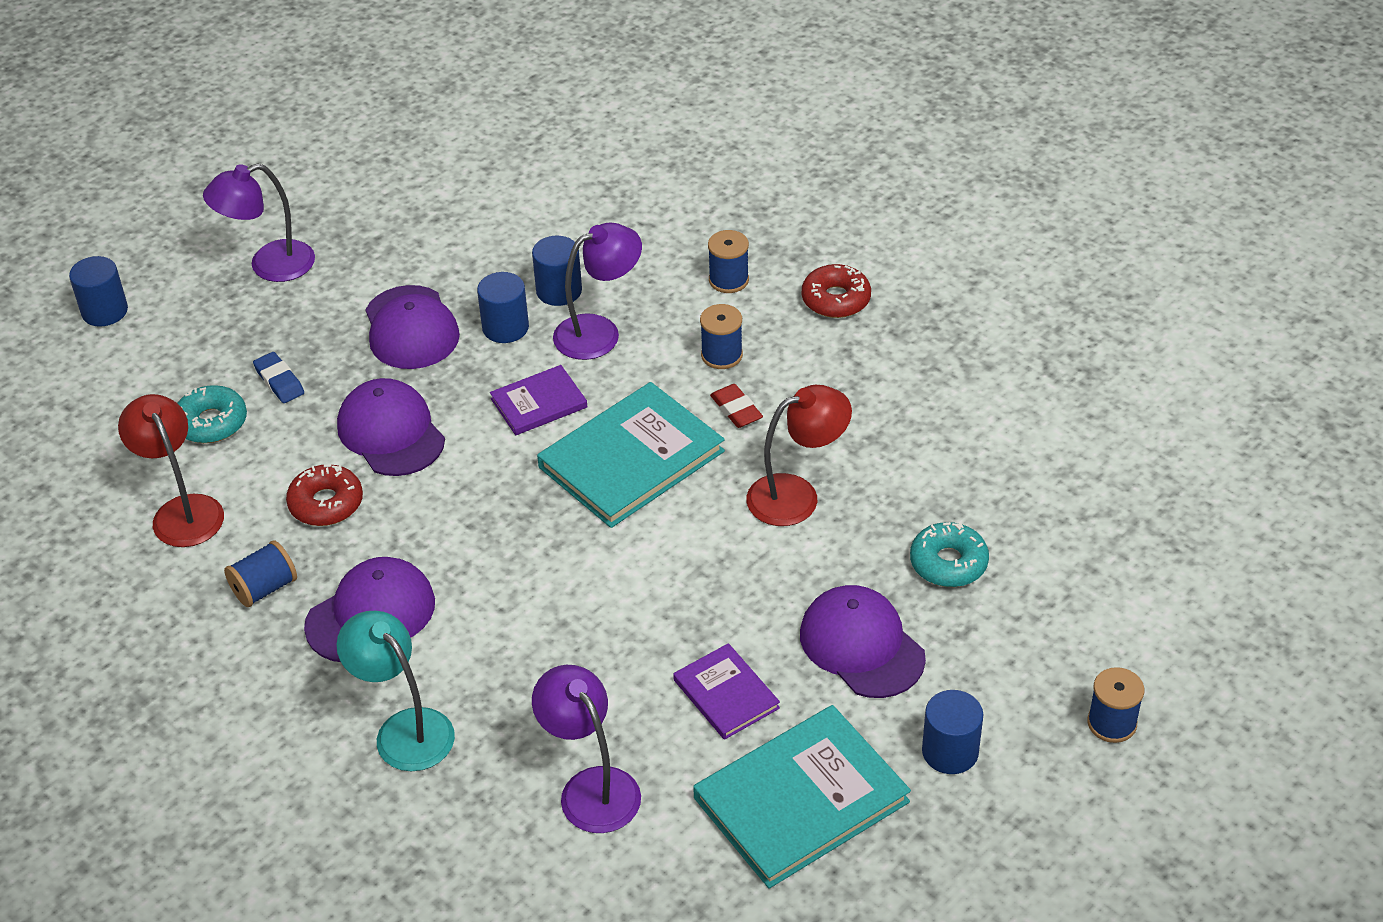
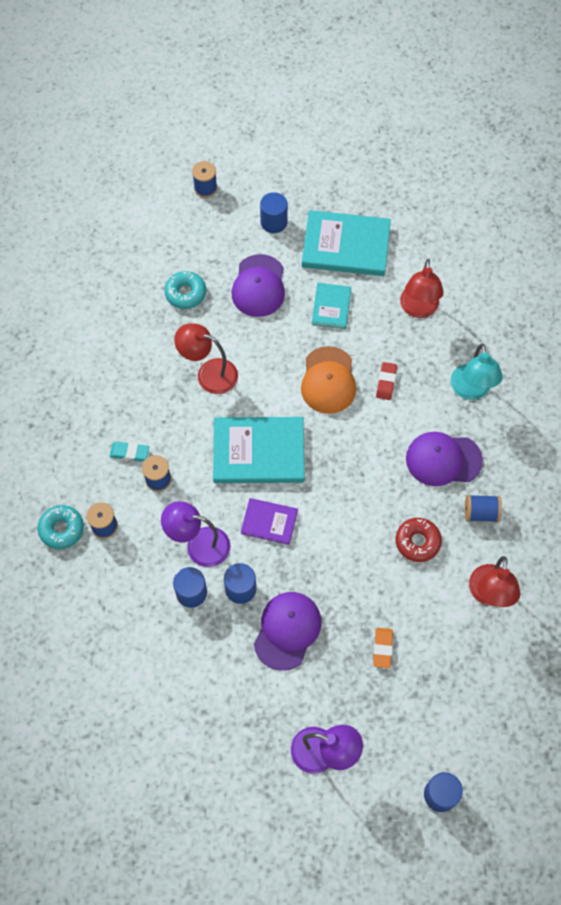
camera: 140 degrees left, 20 degrees up
(212, 423) = (437, 646): turquoise donut -> turquoise donut (62, 529)
(279, 381) = (382, 648): blue eraser -> orange eraser
(391, 432) = (353, 563): purple cap -> none
(591, 787) = (418, 309): purple lamp -> red lamp
(627, 598) = (328, 380): none -> orange cap
(726, 694) = (331, 307): purple book -> turquoise book
(736, 410) = (185, 441): red eraser -> red eraser (386, 382)
(788, 356) = (129, 453): none -> turquoise eraser
(836, 299) = (70, 468): red donut -> none

